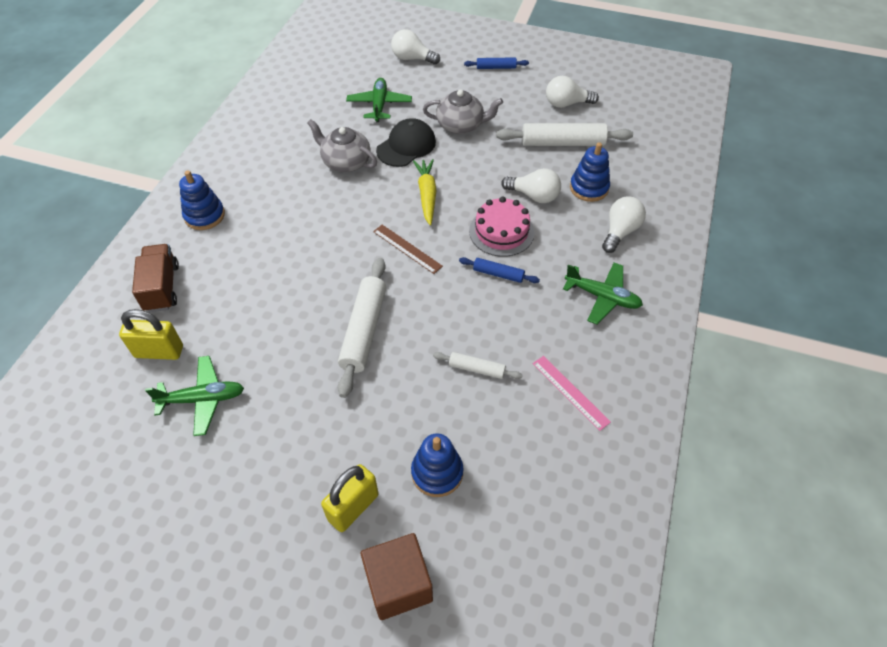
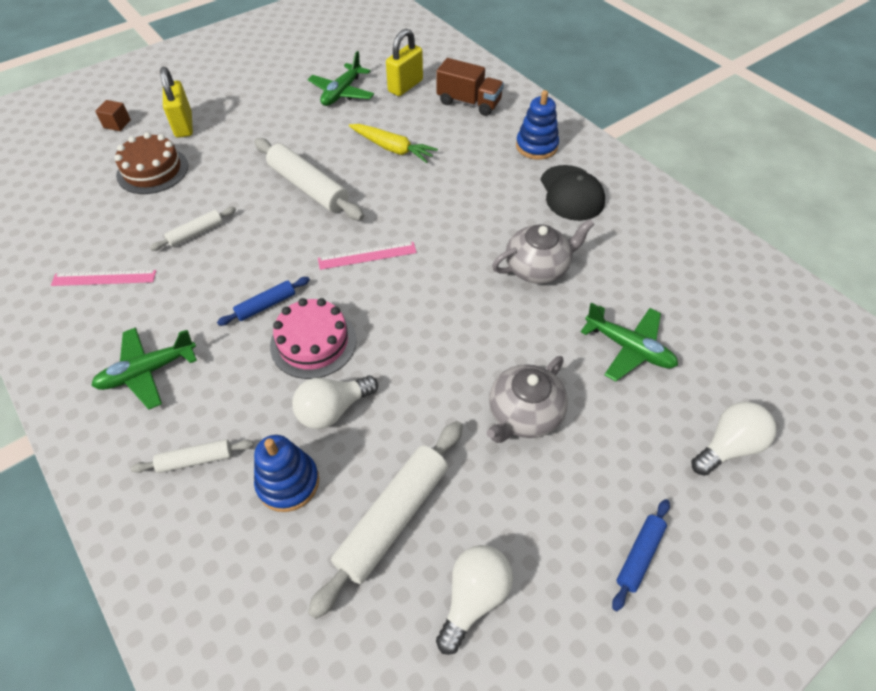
camera: 125 degrees right, 0 degrees up
(398, 584) = (117, 124): brown cube -> brown cube, size x0.50
(406, 146) = (524, 334): black cap -> black cap (571, 193)
(407, 248) = (367, 255): brown ruler -> pink ruler
(427, 195) = (426, 309): yellow carrot -> yellow carrot (392, 149)
(437, 472) = (152, 170): blue stacking toy -> brown cake
(620, 232) = (196, 460): white light bulb -> white rolling pin

